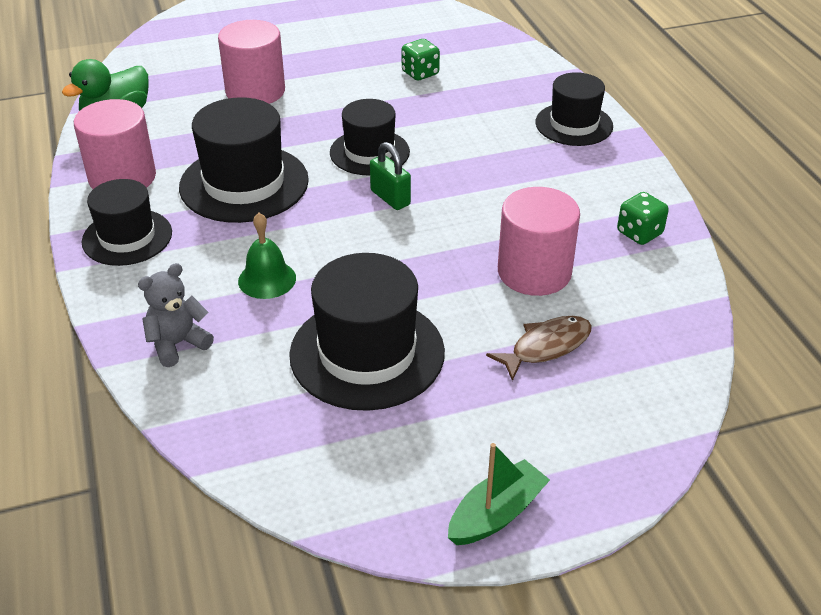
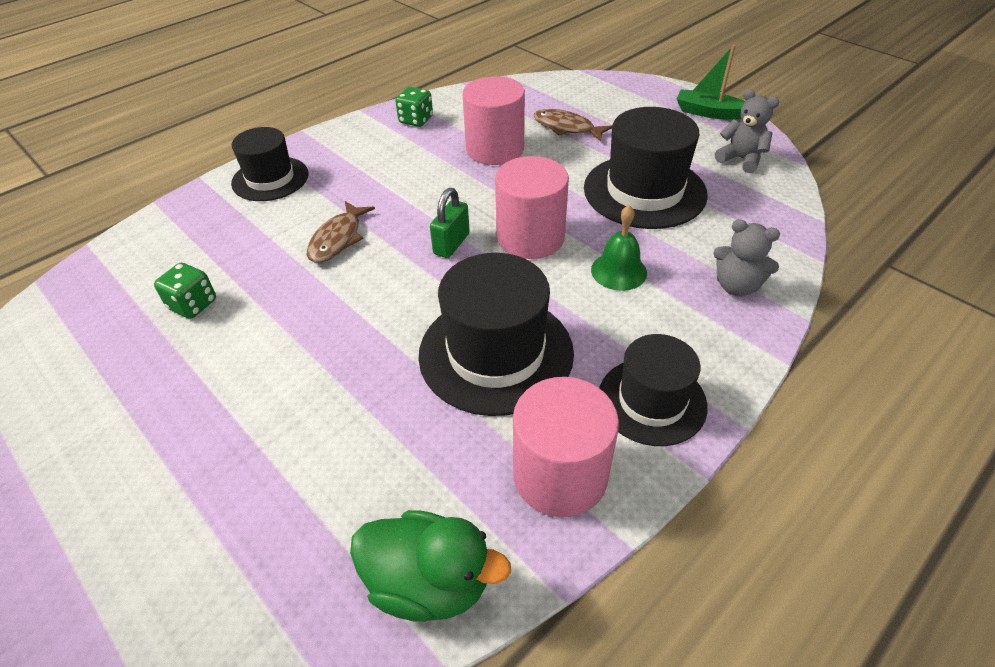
camera: 115 degrees left, 5 degrees up
(255, 91) = (288, 443): pink cylinder -> pink cylinder (530, 237)
(361, 476) = (741, 159): none -> grey teddy bear
(369, 152) = (382, 284): black hat -> none
(448, 143) = (338, 239): none -> brown fish

